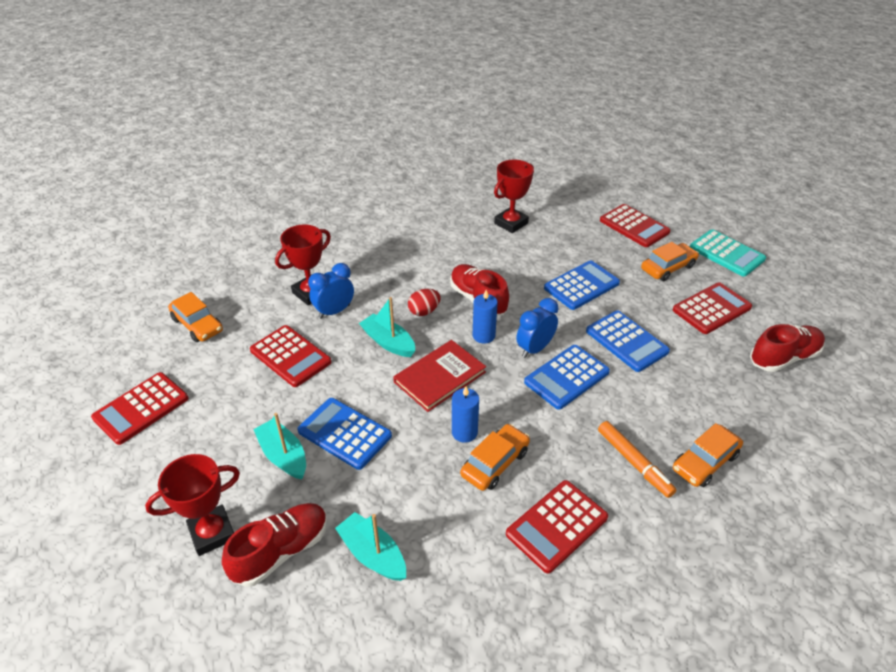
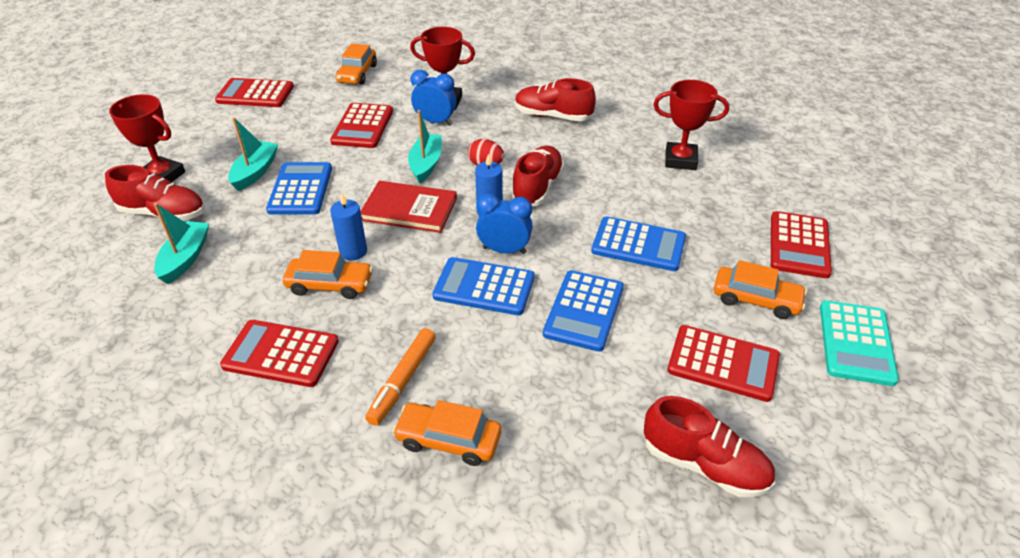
camera: 55 degrees right, 0 degrees up
(397, 250) = (553, 116): none -> red shoe

